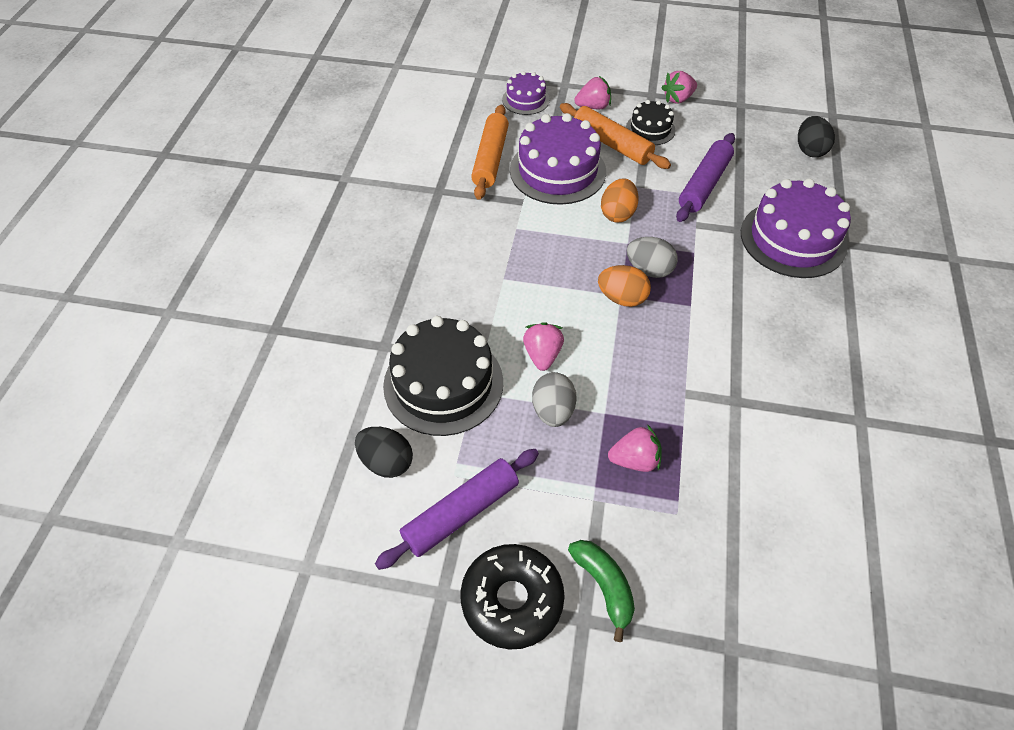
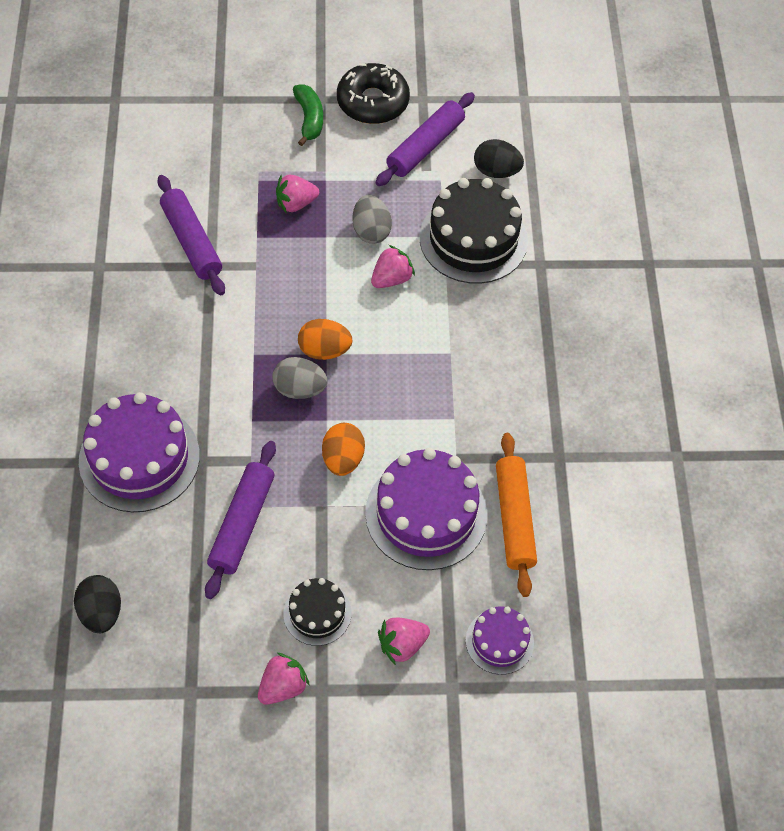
camera: 165 degrees right, 5 degrees up
(542, 355) = (391, 279): pink strawberry -> pink strawberry turned 120 degrees counterclockwise
(604, 586) = (309, 119): green banana -> green banana turned 150 degrees counterclockwise
(611, 144) = (365, 574): orange rolling pin -> none
(758, 432) = (191, 242): none -> purple rolling pin

